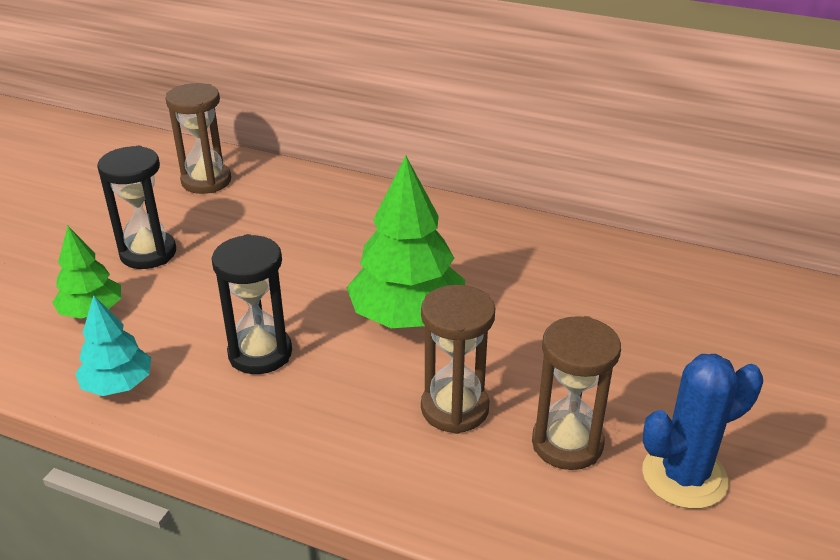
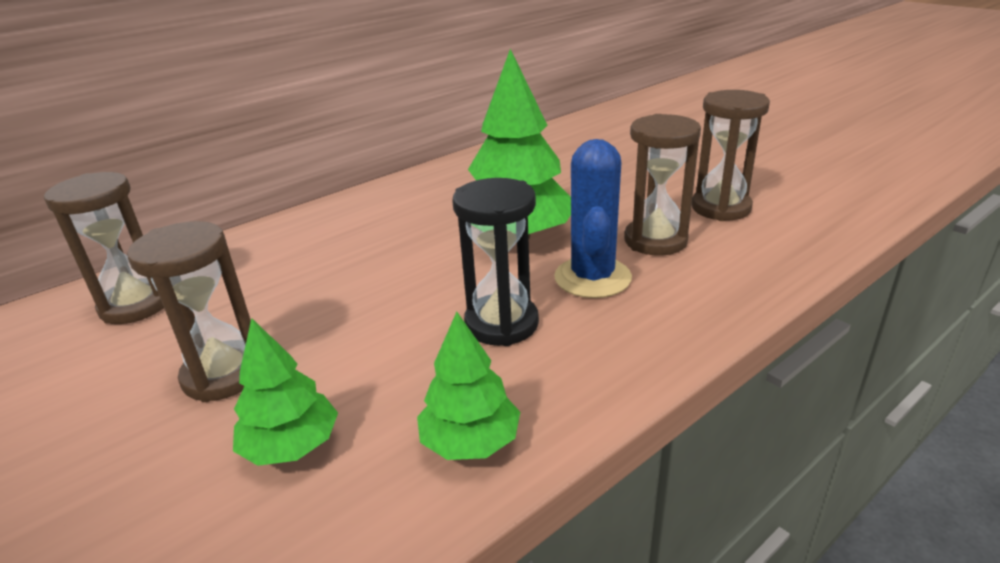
camera: 60 degrees left, 5 degrees down
(118, 384) = (470, 442): turquoise tree -> green tree
(148, 253) = (223, 375): black hourglass -> brown hourglass
(684, 476) = (771, 180): blue cactus -> blue cactus (592, 278)

